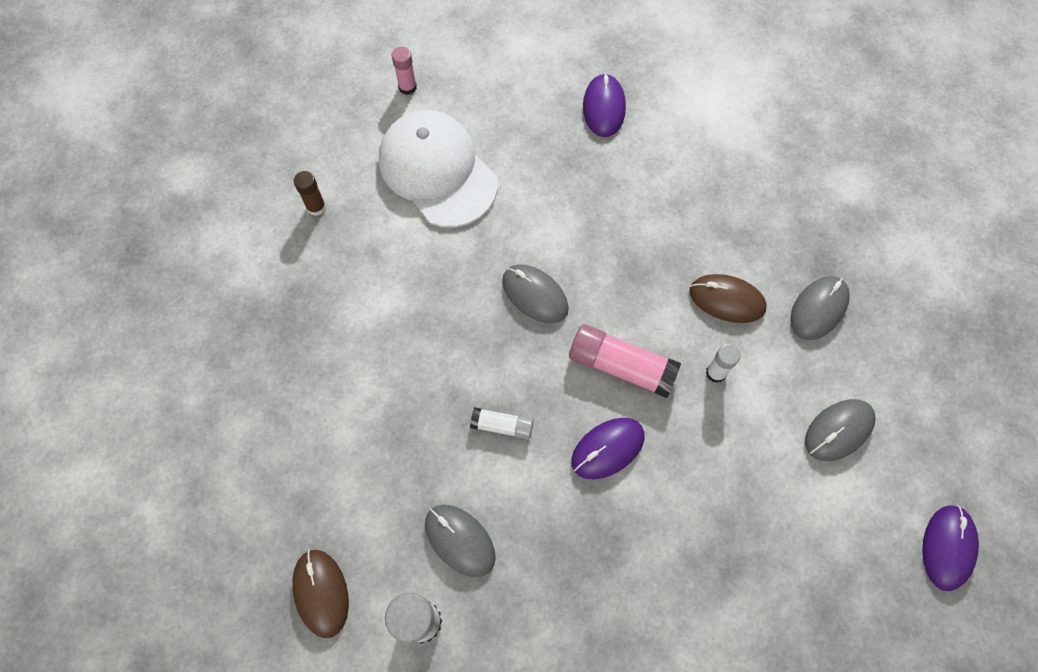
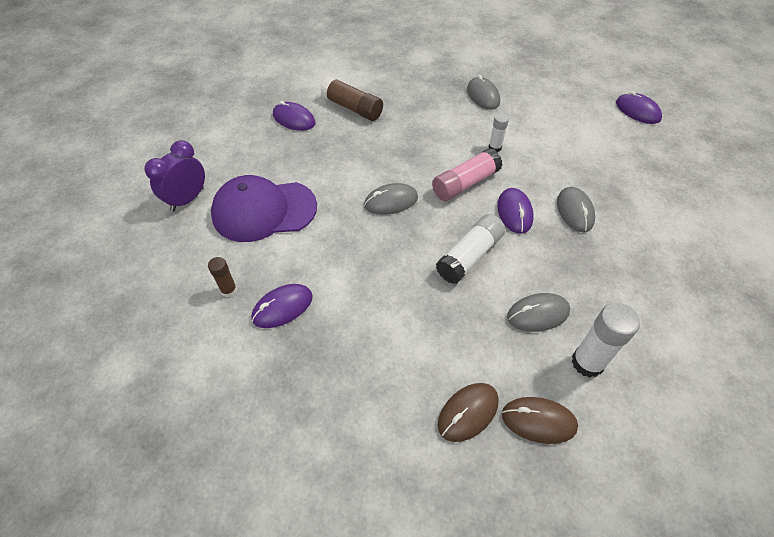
camera: 60 degrees left, 15 degrees down
(323, 270) = (282, 307): none -> purple mouse
(407, 87) = (187, 199): pink glue stick -> purple clock
(437, 171) = (264, 211): white cap -> purple cap
(502, 426) = (469, 256): white glue stick -> white glue stick, size x1.78
(672, 159) = (352, 108): none -> brown glue stick
(727, 300) = (454, 125): brown mouse -> brown mouse (468, 412)
(838, 430) = (555, 119): grey mouse -> grey mouse (575, 211)

